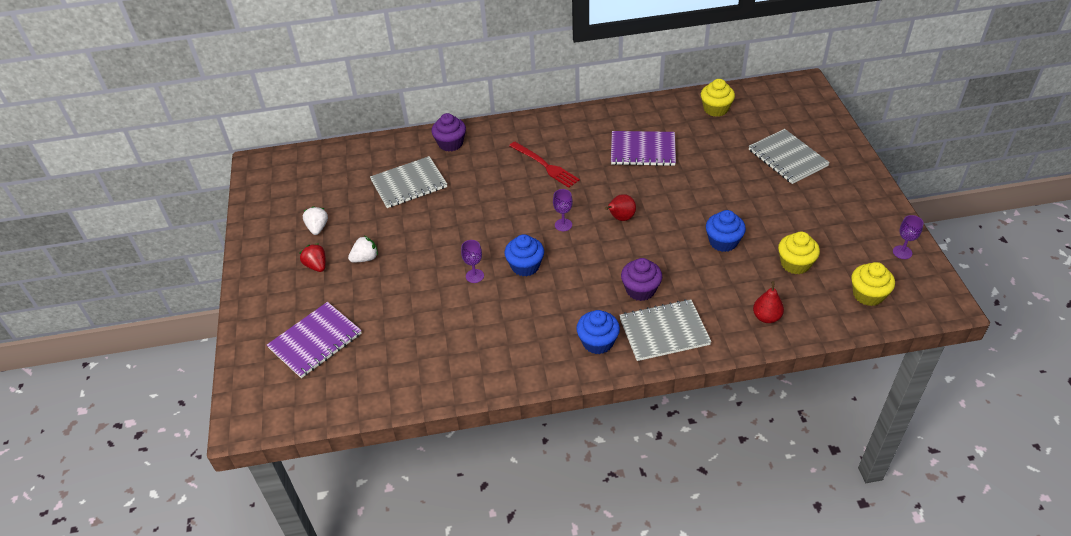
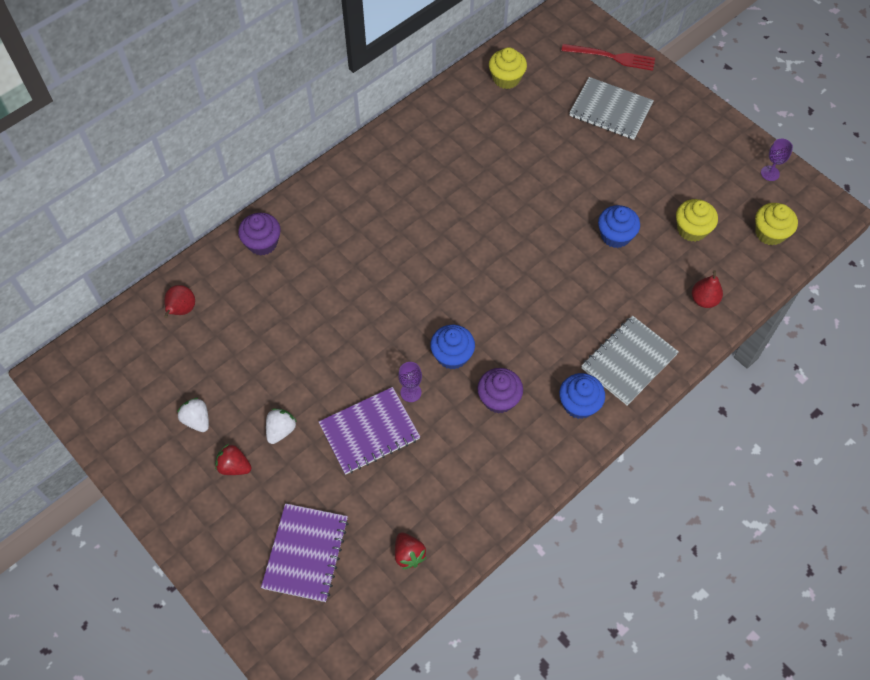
camera: 35 degrees left, 15 degrees up
(384, 378) = (409, 554): none -> red strawberry
(409, 184) = (256, 316): grey notebook -> none
(545, 165) = (385, 225): red fork -> red fork (611, 57)
(563, 225) = (454, 289): purple goblet -> none
(620, 218) = (504, 254): red pear -> red pear (181, 310)
(640, 290) = (578, 327): purple cupcake -> purple cupcake (499, 399)
(643, 150) = (469, 161): purple notebook -> purple notebook (369, 431)

